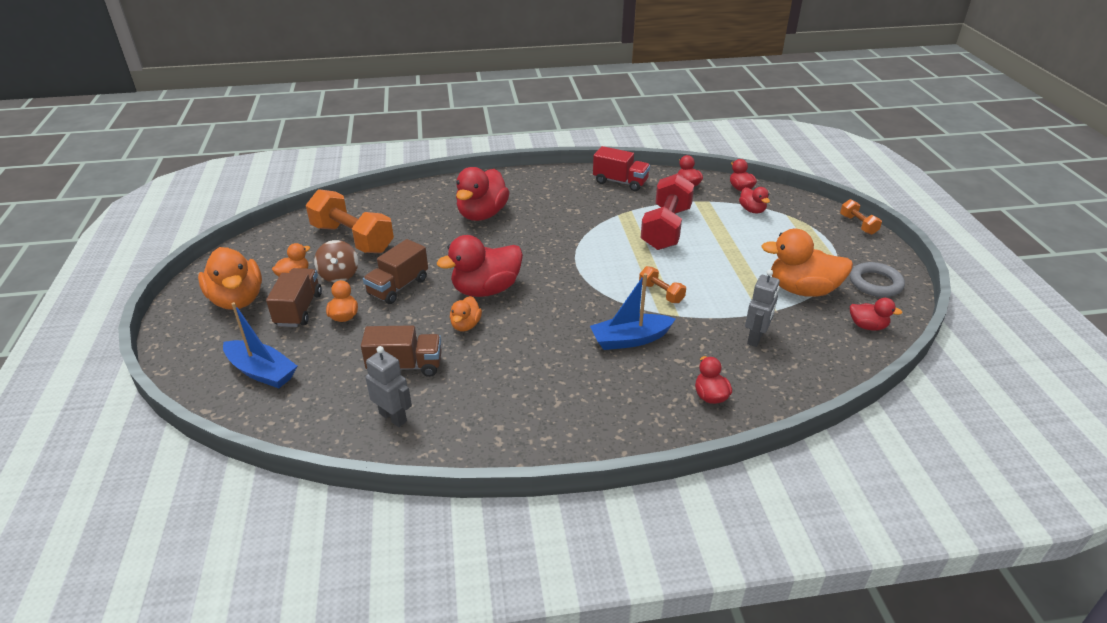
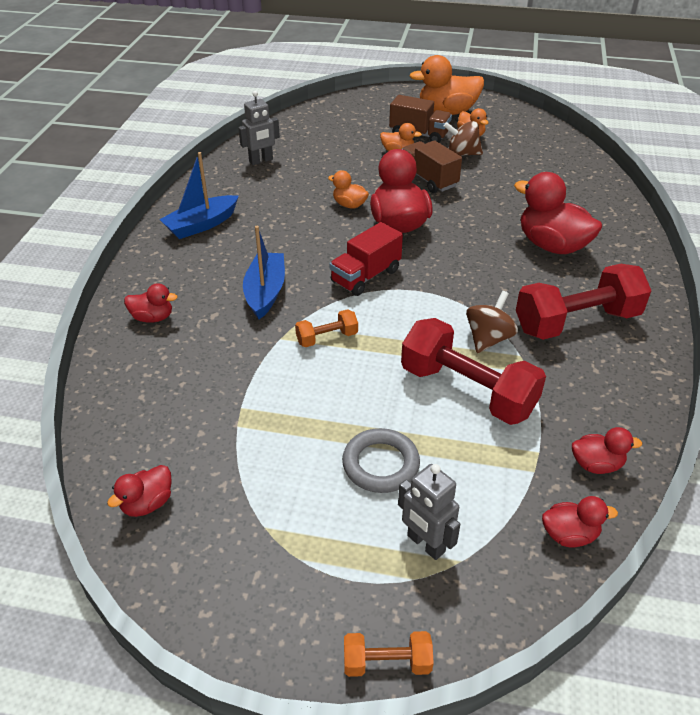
camera: 110 degrees right, 5 degrees up
(262, 372) = (349, 118): blue boat -> blue boat (201, 225)
(352, 238) = (525, 165): orange dumbbell -> none
(405, 366) = (314, 171): brown truck -> none
(569, 198) = (576, 322): none -> red dumbbell
(610, 227) = (488, 339): none -> brown spinning top
(620, 182) = (618, 385): red truck -> red truck (365, 276)
(752, 210) = (488, 516): red duck -> none
(755, 338) = (203, 384): grey robot -> grey robot (425, 544)
(802, 290) = (258, 473): orange duck -> none
(875, 283) = (220, 575): grey ring -> grey ring (380, 464)

